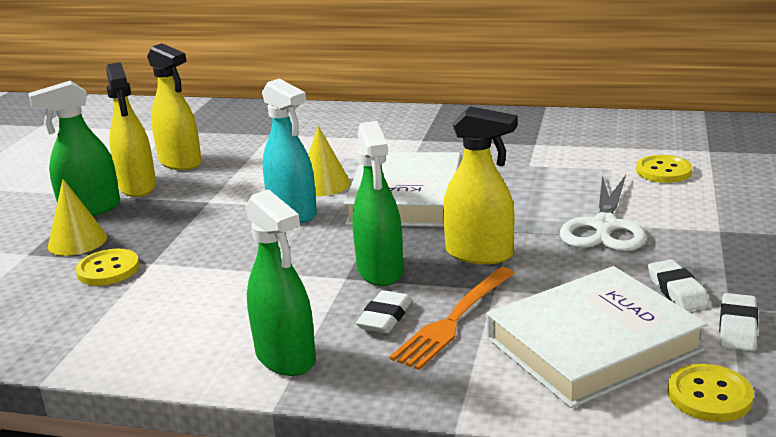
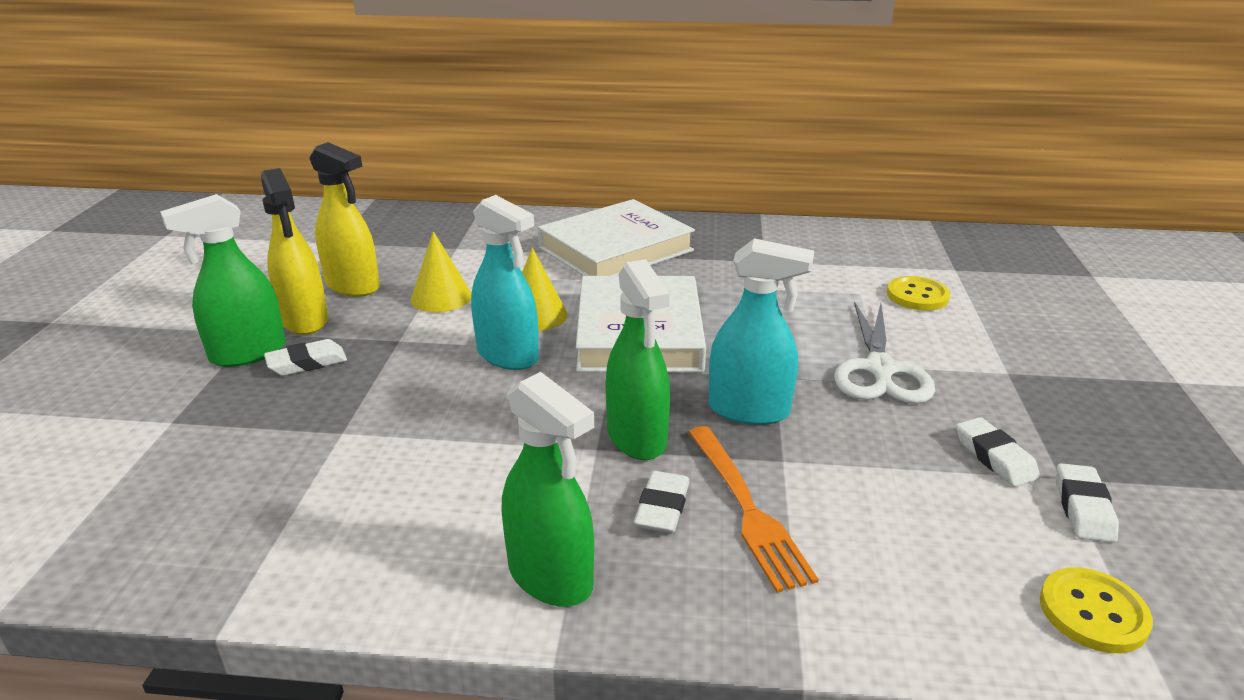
camera: 10 degrees left, 5 degrees up
(77, 241) = (237, 401): yellow cone -> yellow cone (441, 297)
(108, 269) = (285, 444): yellow button -> none
(134, 216) = (307, 363): none -> white eraser
(453, 321) = (748, 510): orange fork -> orange fork turned 45 degrees counterclockwise
(479, 254) = (749, 410): yellow spray bottle -> turquoise spray bottle
(593, 344) = (927, 539): white book -> white book (615, 249)

